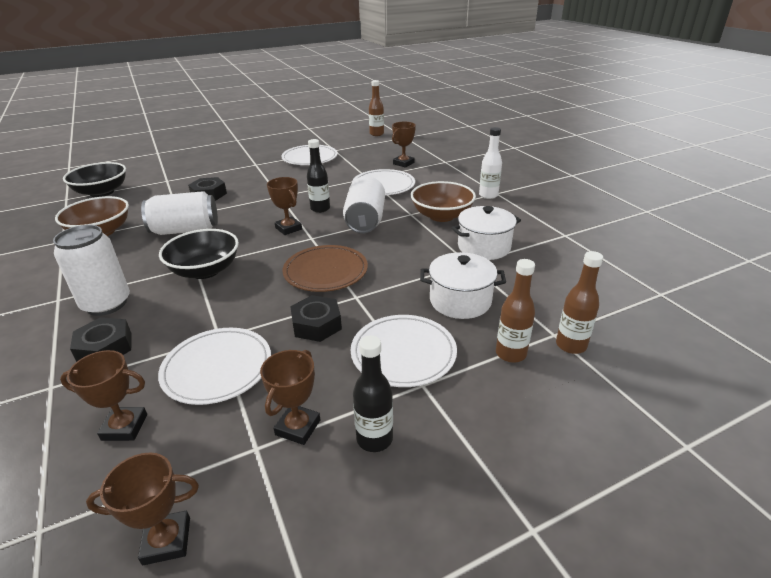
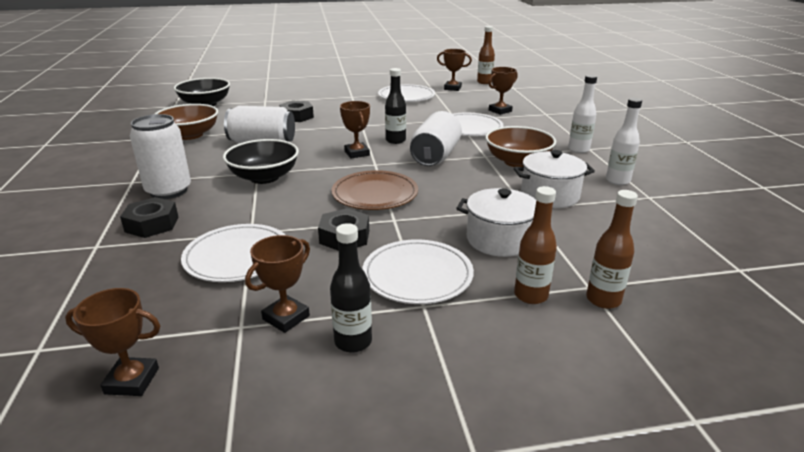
camera: 15 degrees right, 5 degrees down
(124, 427) = (139, 287): brown trophy -> brown trophy (452, 88)
(533, 222) = (617, 181): none -> white bottle

